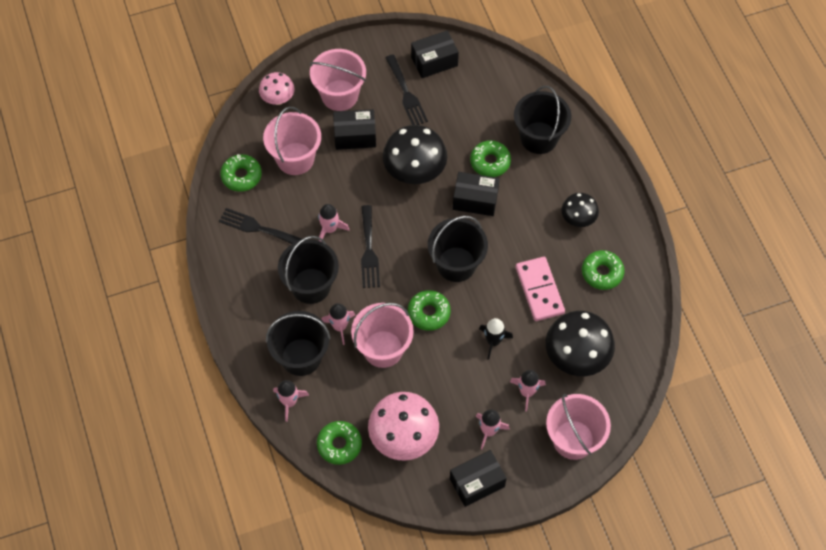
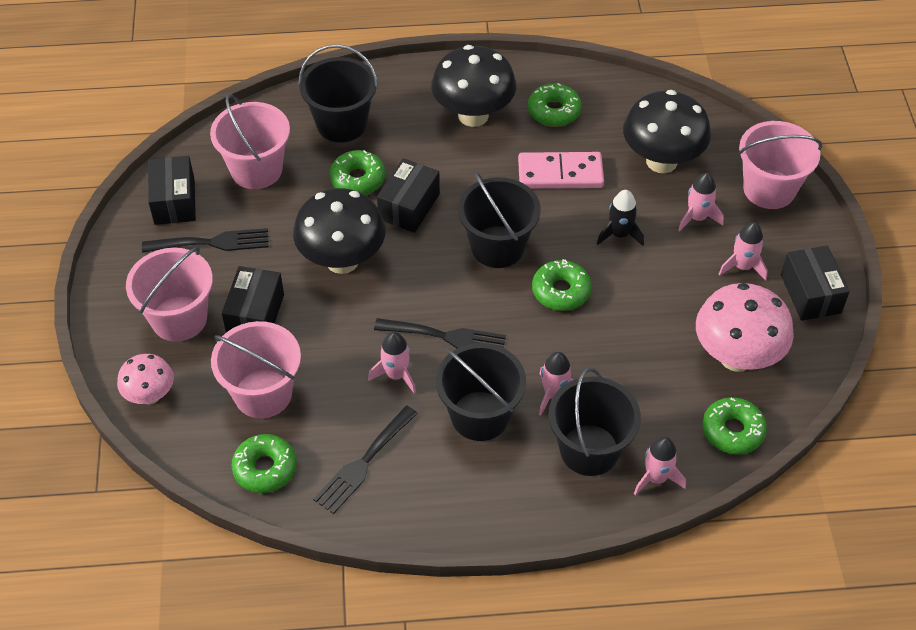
camera: 75 degrees left, 10 degrees down
(383, 349) = (601, 352): pink bucket -> pink bucket (256, 170)
(578, 219) = (473, 115): black mushroom -> black mushroom, size x1.75

